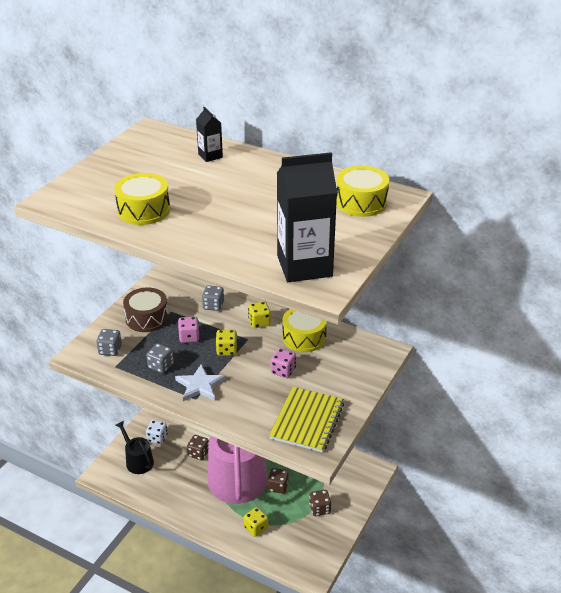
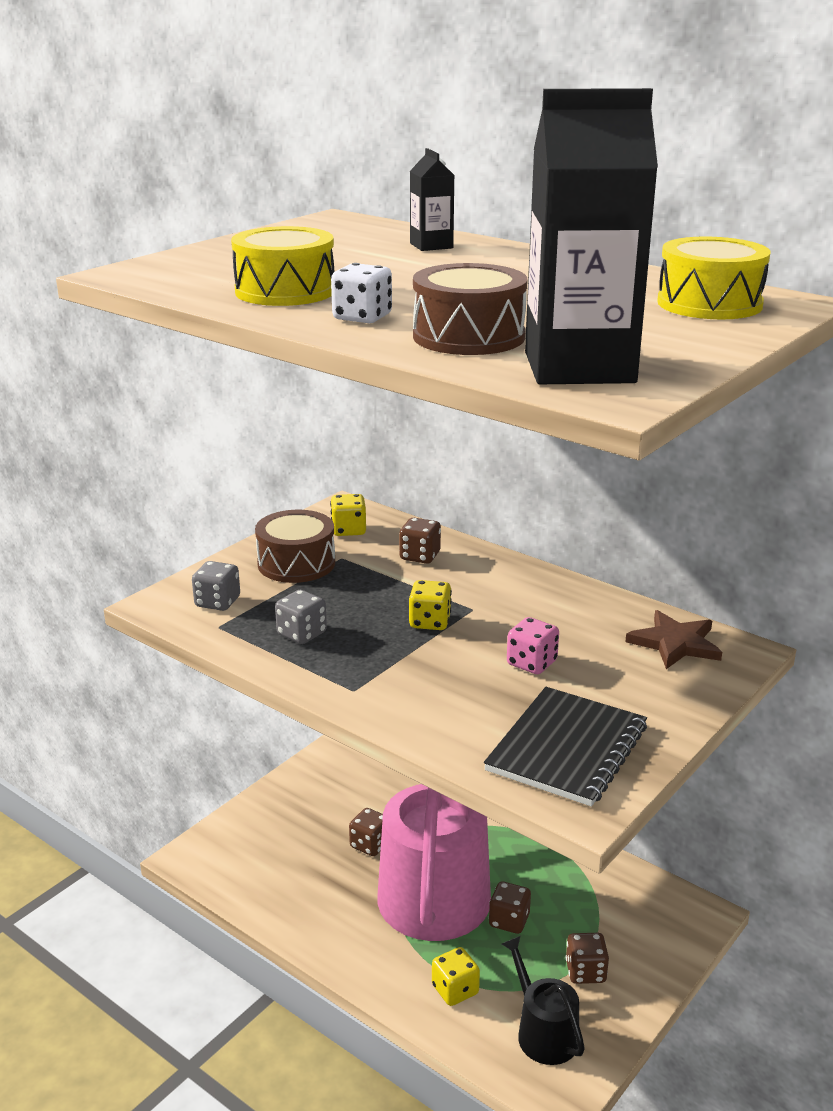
camera: 10 degrees right, 10 degrees down
(137, 461) = (258, 843): black watering can -> black watering can (543, 1032)
(157, 438) = (301, 810): white dice -> white dice (362, 317)
(189, 337) = (365, 597): pink dice -> none
(200, 385) = (367, 670): white star -> none
(213, 305) = (420, 556): grey dice -> brown dice
(247, 244) = (468, 337): none -> brown drum
(259, 322) = (499, 587): yellow dice -> yellow dice (348, 530)
(304, 337) = (580, 616): yellow drum -> none
(307, 421) = (567, 748): yellow notebook -> black notebook
(353, 349) = (675, 643): none -> brown star

